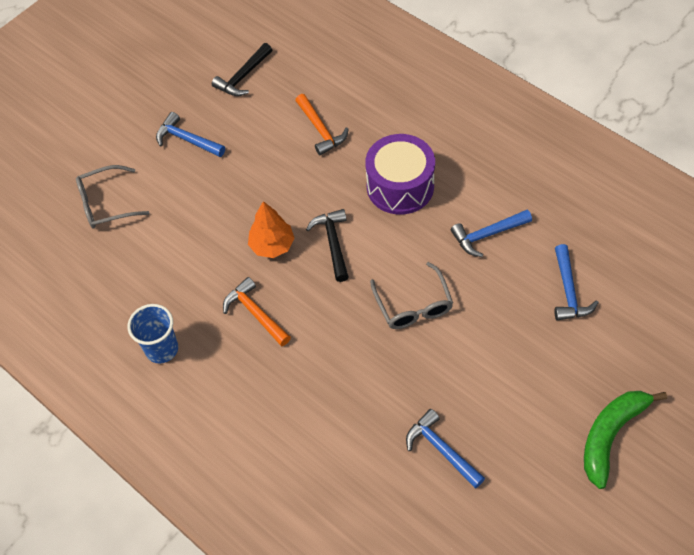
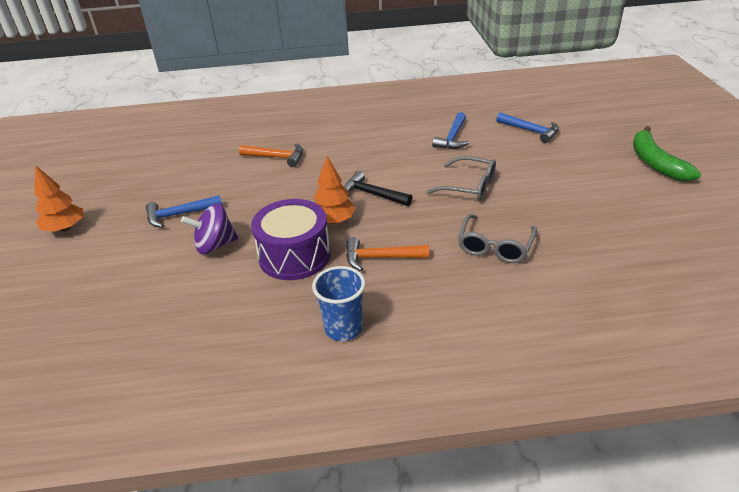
camera: 50 degrees left, 20 degrees down
(105, 204) = (156, 287): grey glasses -> grey glasses (495, 246)
(111, 88) = (65, 228): none -> orange tree
(175, 196) = (215, 245): none -> purple spinning top
(243, 76) = (178, 166): black hammer -> none
(400, 186) = (369, 150): purple drum -> purple drum (294, 255)
(441, 449) = (604, 229): blue hammer -> none

